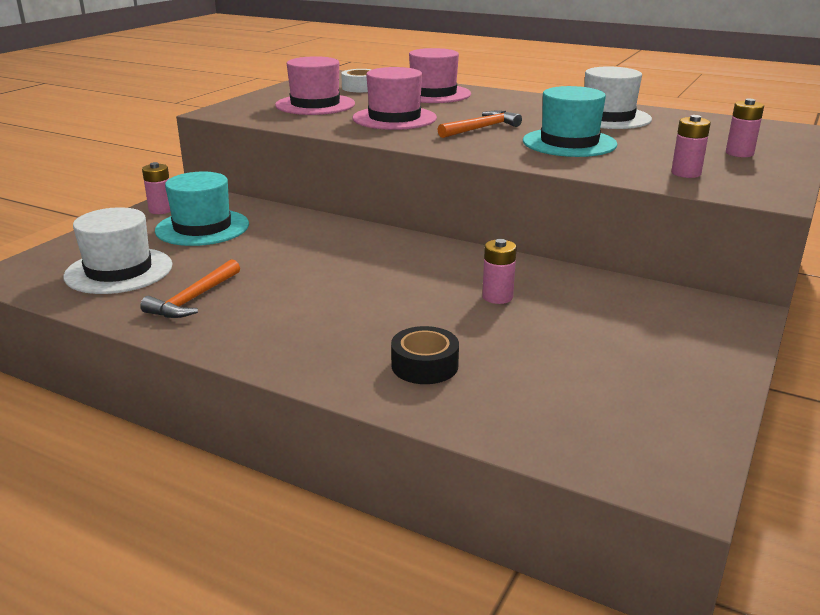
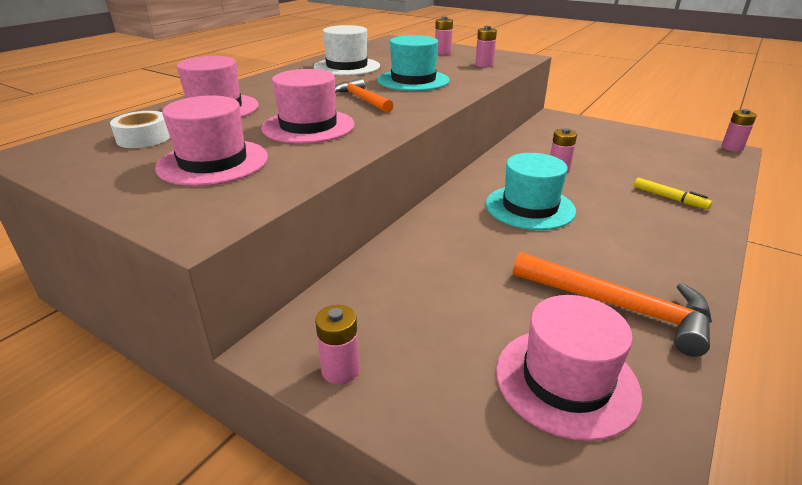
camera: 85 degrees left, 5 degrees up
(119, 271) = (566, 381): white hat -> pink hat
(193, 299) = (619, 307): orange hammer -> orange hammer, size x1.54
(202, 227) = (418, 320): turquoise hat -> turquoise hat (530, 207)
(424, 365) = (669, 198): black tape -> yellow marker
(693, 487) = (732, 148): none -> pink battery

